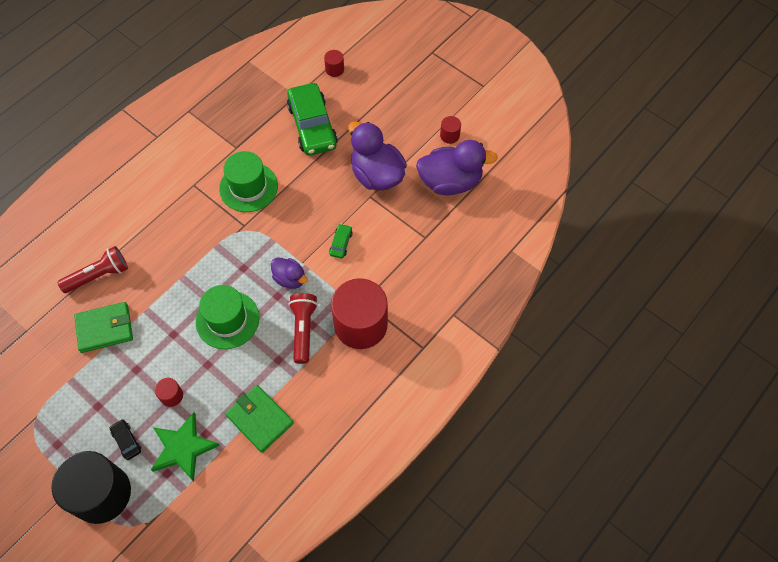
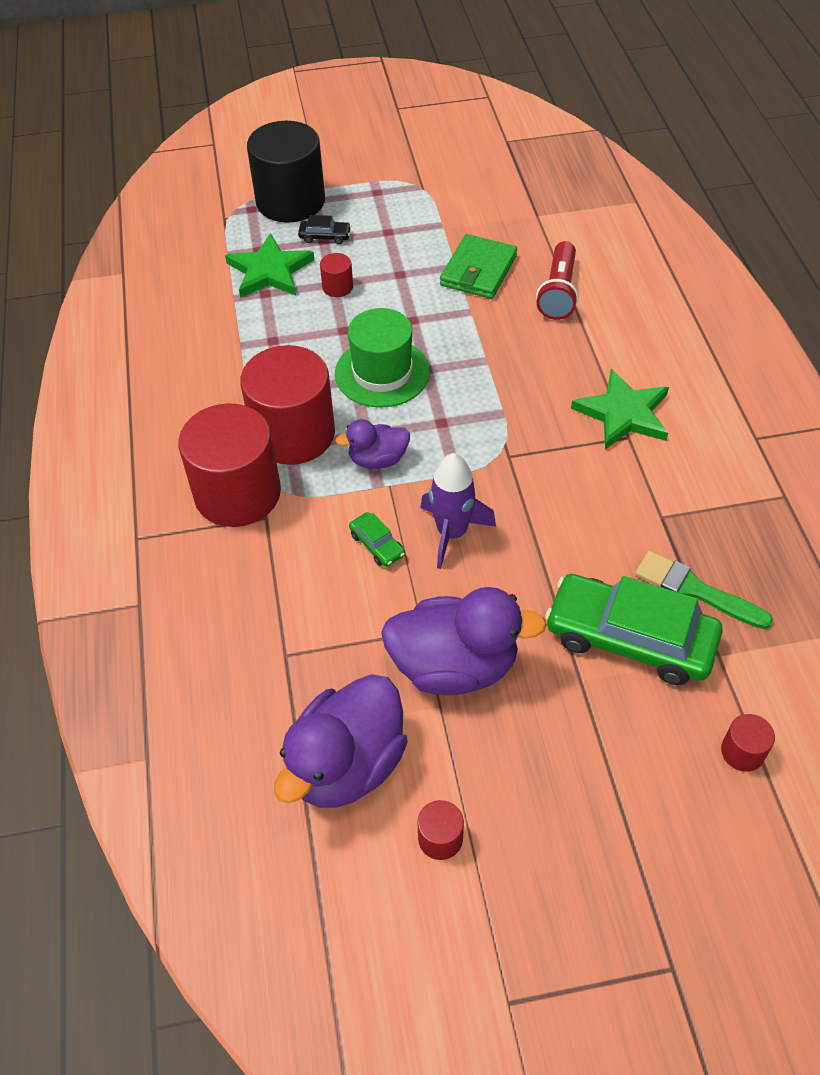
camera: 130 degrees right, 10 degrees down
(178, 195) = (623, 413): none -> green star
(248, 187) = (571, 493): green hat -> none
(260, 419) = (230, 340): green wallet -> none
(269, 117) = (695, 590): none -> green brush
(303, 330) = (293, 434): red flashlight -> red cylinder
(310, 219) = (452, 533): none -> purple rocket

